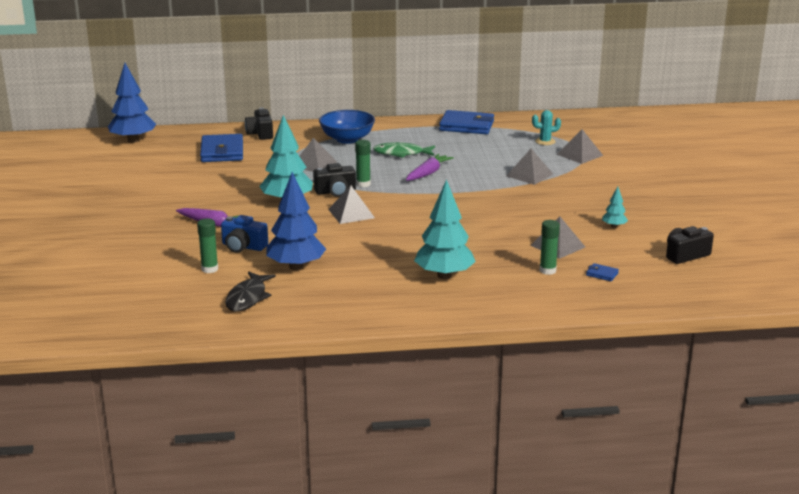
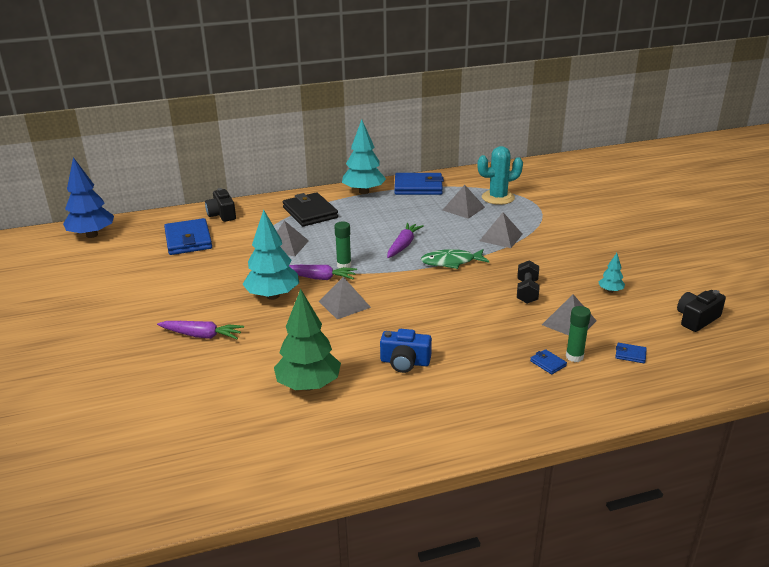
camera: 10 degrees left, 5 degrees up
(209, 269) = (212, 401): green glue stick -> none
(243, 246) = (242, 363): blue camera -> blue camera (405, 362)
(248, 298) = (267, 440): black fish -> none
(296, 267) = (308, 385): blue tree -> green tree
(335, 192) = (319, 278): black camera -> purple carrot
(347, 139) = (310, 213): blue bowl -> black wallet
(401, 153) = (368, 224): green fish -> green fish (451, 262)
(444, 275) = (472, 377): turquoise tree -> turquoise tree (364, 192)
(520, 273) = (548, 363): none -> blue wallet
(531, 219) = (527, 291): none -> black dumbbell
(545, 141) = (498, 198): turquoise cactus -> turquoise cactus, size x1.72
(580, 155) = (536, 209): grey pyramid -> grey pyramid (463, 208)

